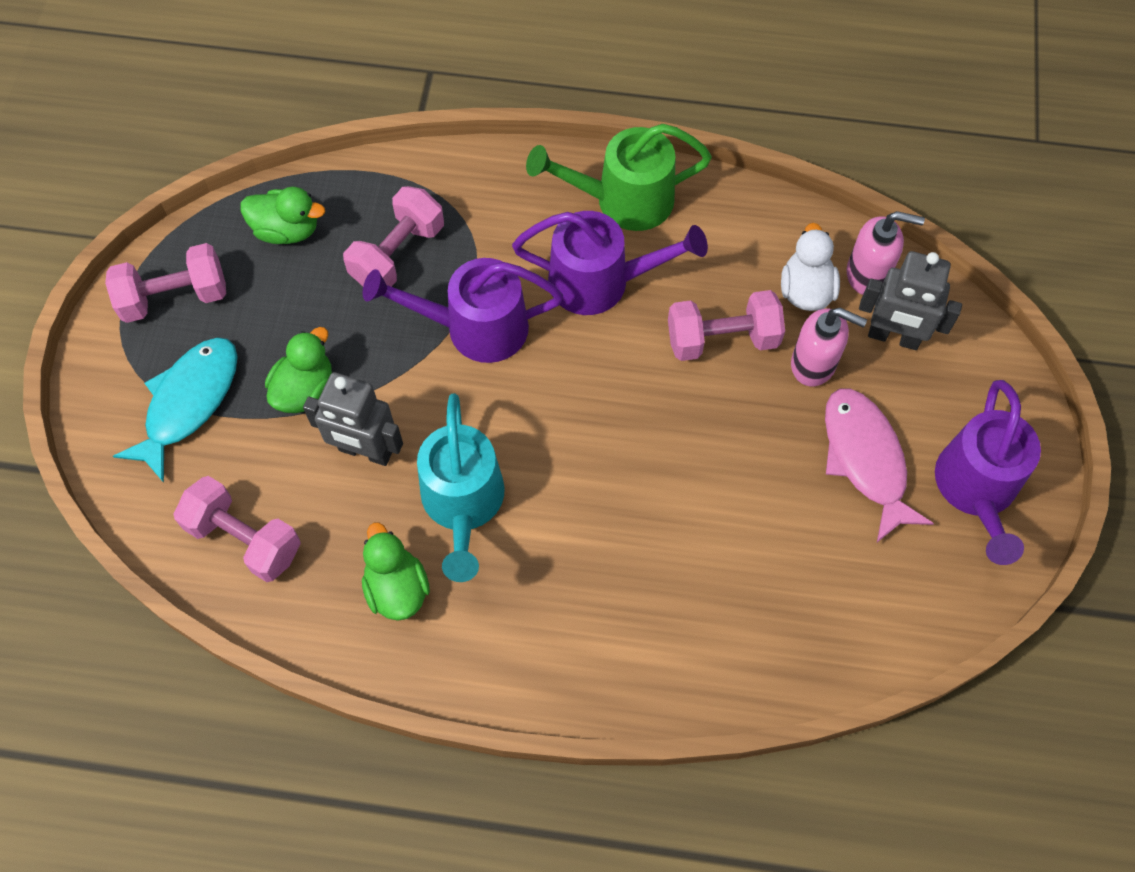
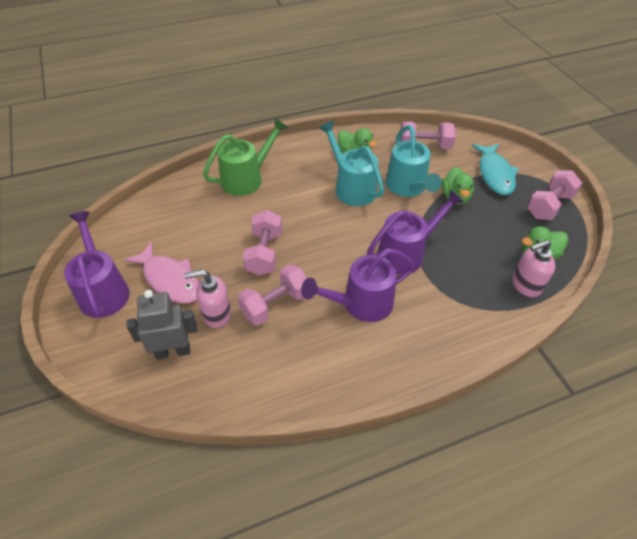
camera: 150 degrees right, 15 degrees down
(365, 451) = (408, 188): grey robot -> turquoise watering can
(398, 254) = (475, 269): pink dumbbell -> pink dumbbell (264, 253)
(622, 200) = (383, 358): green watering can -> green watering can (247, 178)
(805, 290) = (239, 355): white duck -> none
(868, 274) = (203, 385): pink soap dispenser -> pink soap dispenser (525, 285)

